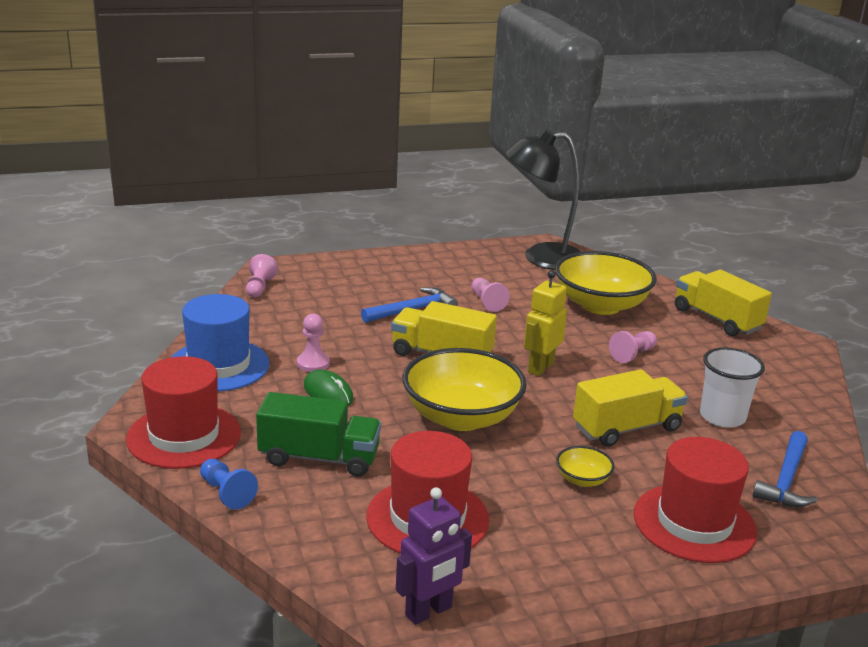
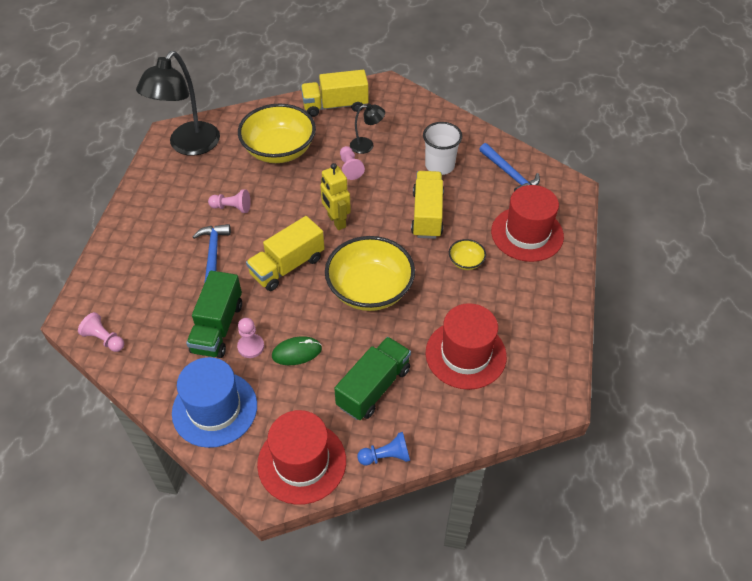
camera: 60 degrees left, 25 degrees up
(322, 338) = (217, 327): none -> green truck
(429, 611) = (547, 389): purple robot -> none
(683, 356) = (367, 145): none -> black lamp

